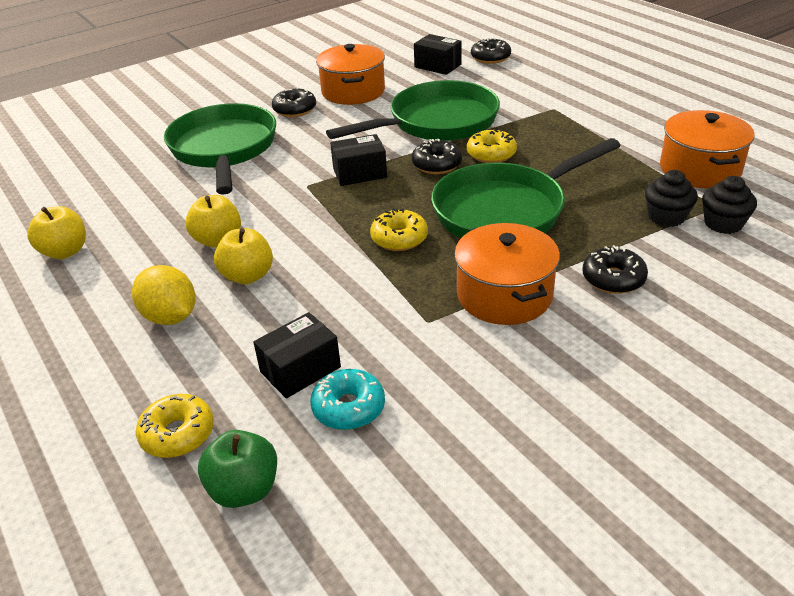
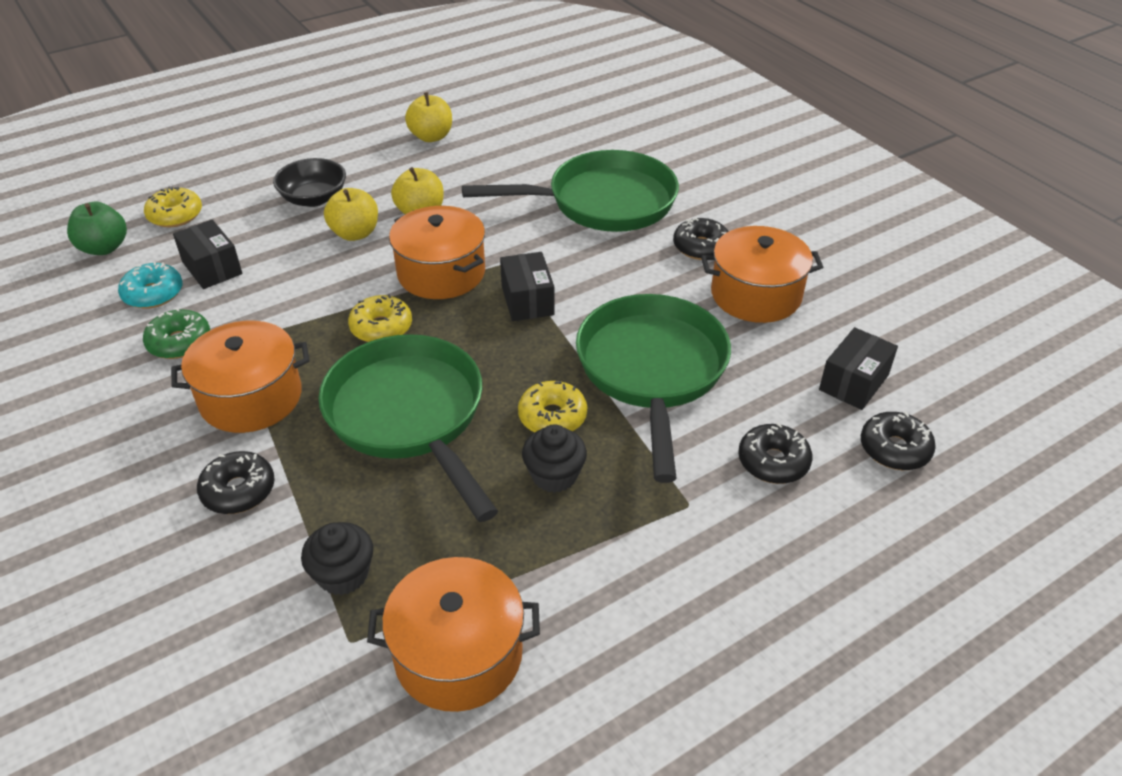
camera: 90 degrees right, 5 degrees up
(170, 317) = (314, 198): yellow lemon -> black bowl
(320, 217) = (441, 273): none -> orange pot
(433, 362) = (179, 342): none -> green donut
(437, 122) = (652, 371): green pan -> green pan turned 150 degrees counterclockwise
(437, 164) = (534, 364): black donut -> black donut (773, 462)
(723, 223) = (305, 637): black cupcake -> black cupcake (554, 475)

